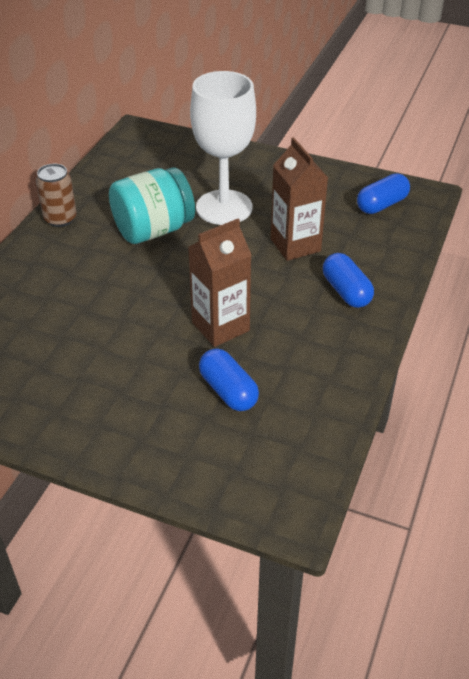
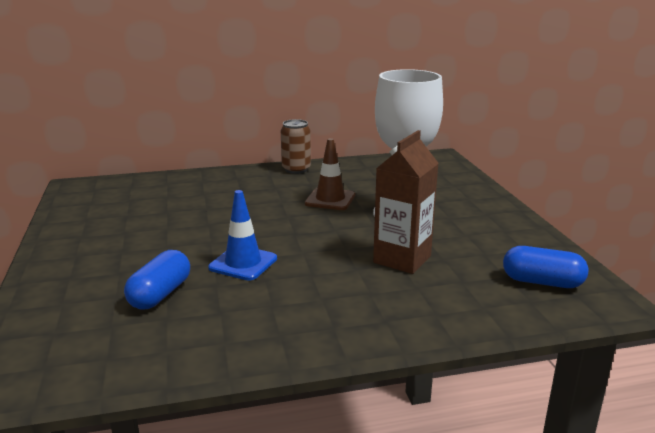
camera: 55 degrees right, 20 degrees down
(153, 230) = (330, 199): turquoise jar -> brown traffic cone
(220, 326) = (243, 263): brown carton -> blue traffic cone
(346, 291) = (371, 307): blue capsule -> none

